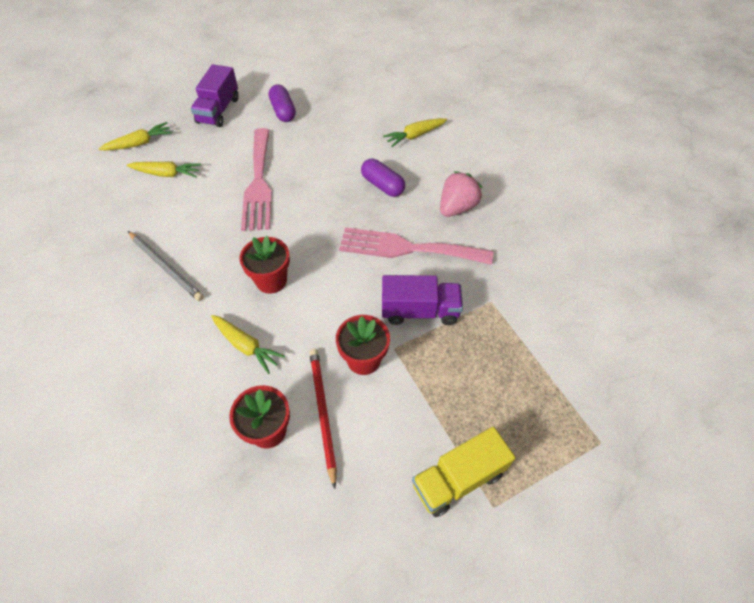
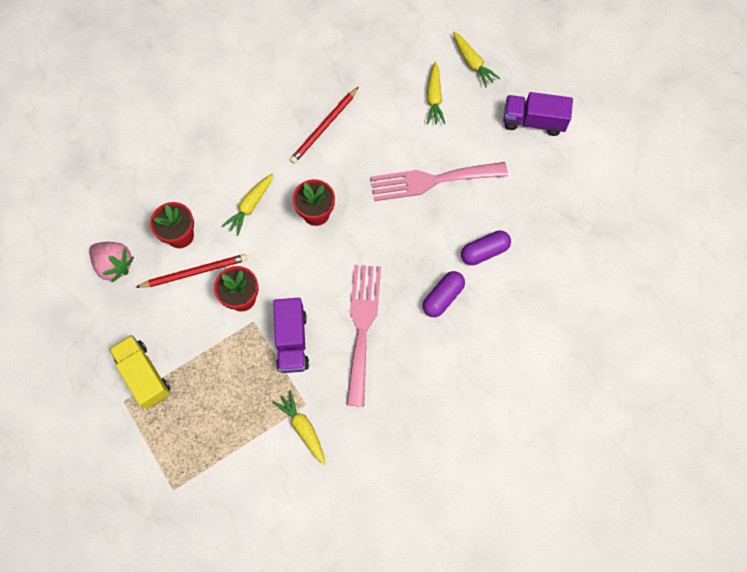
camera: 85 degrees right, 15 degrees up
(166, 267) = (324, 127): grey pencil -> red pencil
(283, 111) = (542, 184): purple capsule -> purple capsule (484, 251)
(415, 136) = (523, 326): yellow carrot -> yellow carrot (303, 428)
(457, 207) = (420, 373): pink strawberry -> pink strawberry (114, 265)

